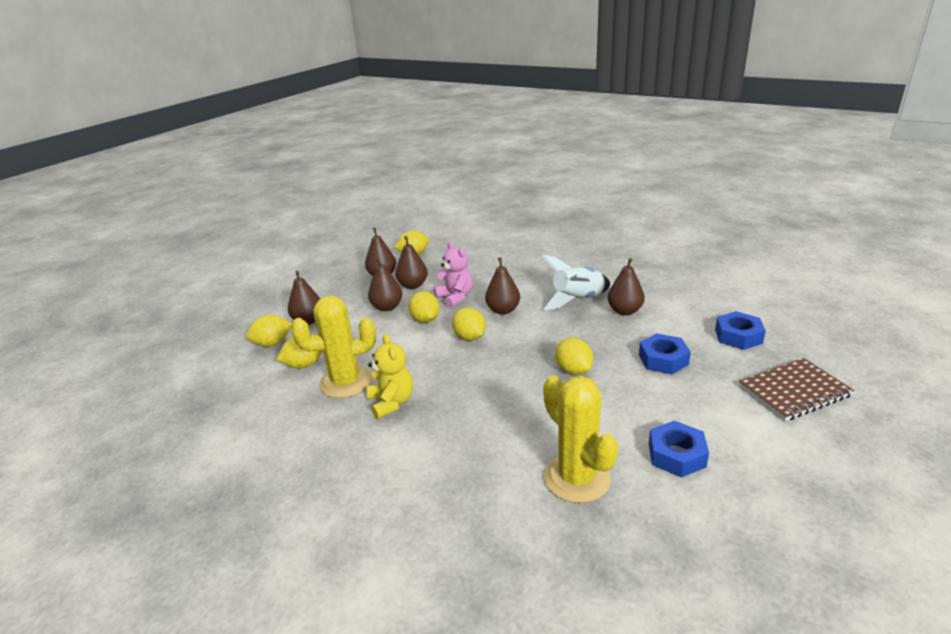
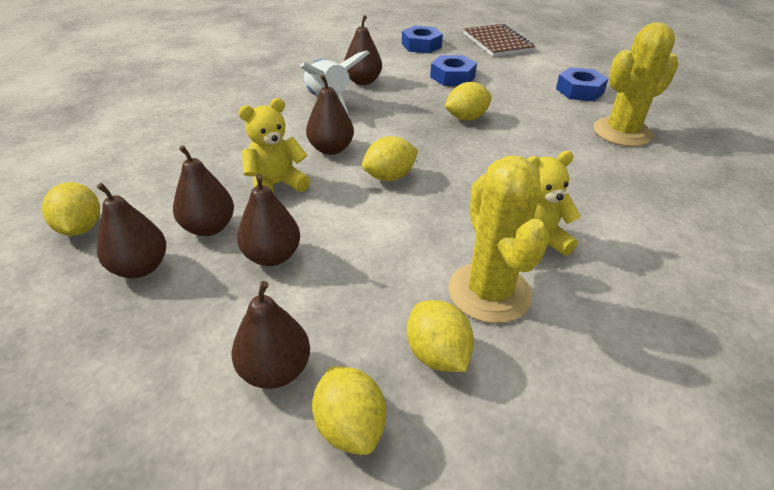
camera: 90 degrees left, 10 degrees up
(425, 320) = (331, 214): yellow lemon -> none
(455, 297) = (276, 185): pink teddy bear -> yellow teddy bear

